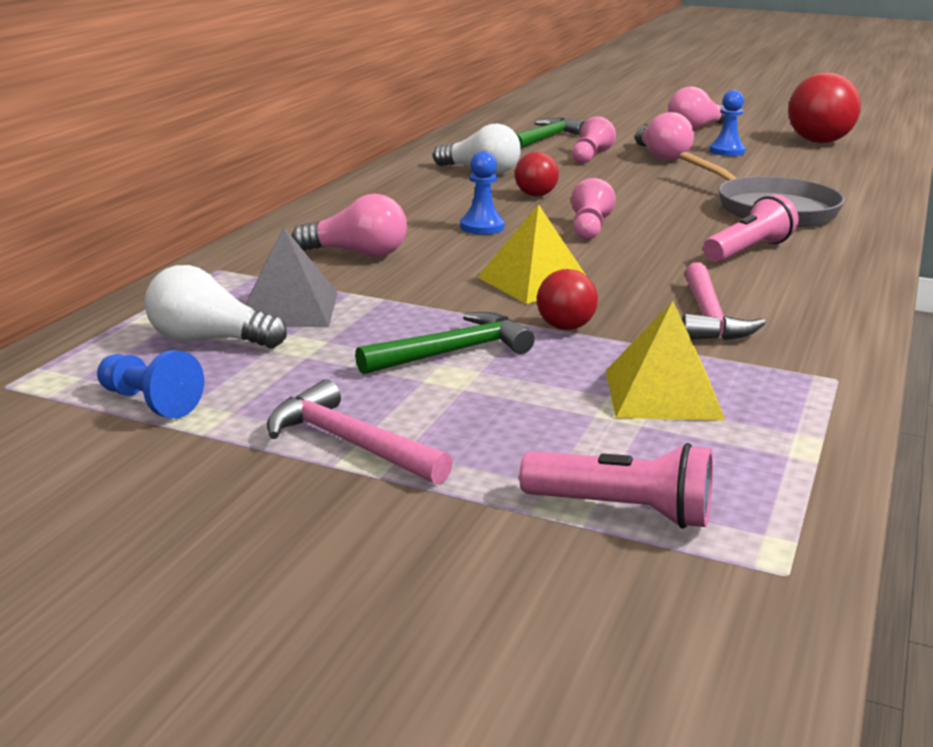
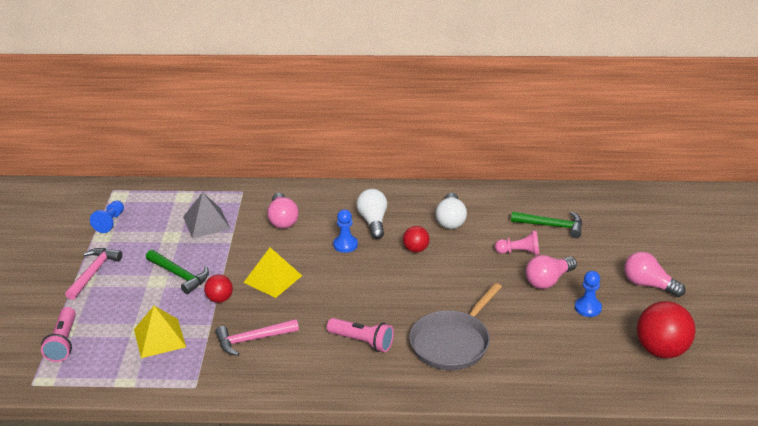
camera: 70 degrees right, 10 degrees up
(209, 340) = (167, 215): white light bulb -> white light bulb (373, 222)
(589, 229) = (366, 280): pink pawn -> none

